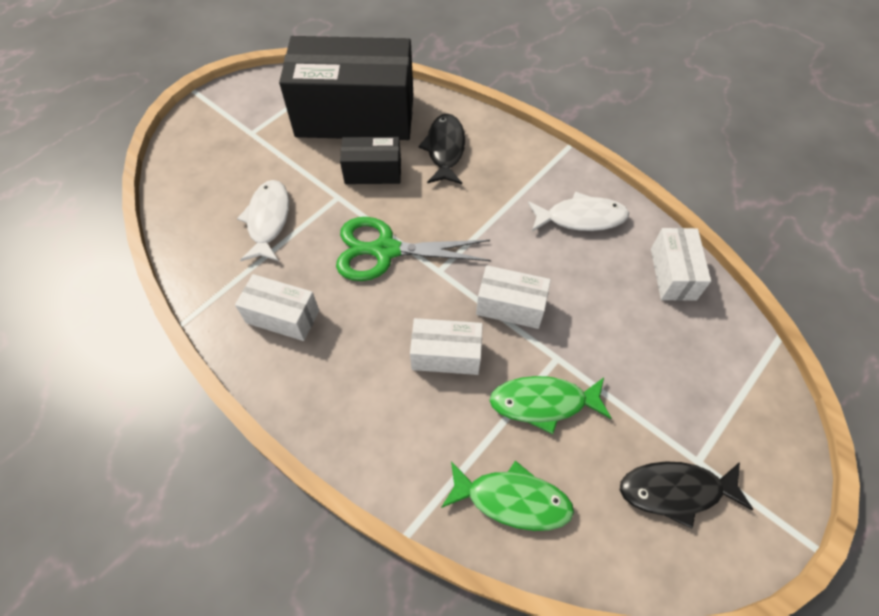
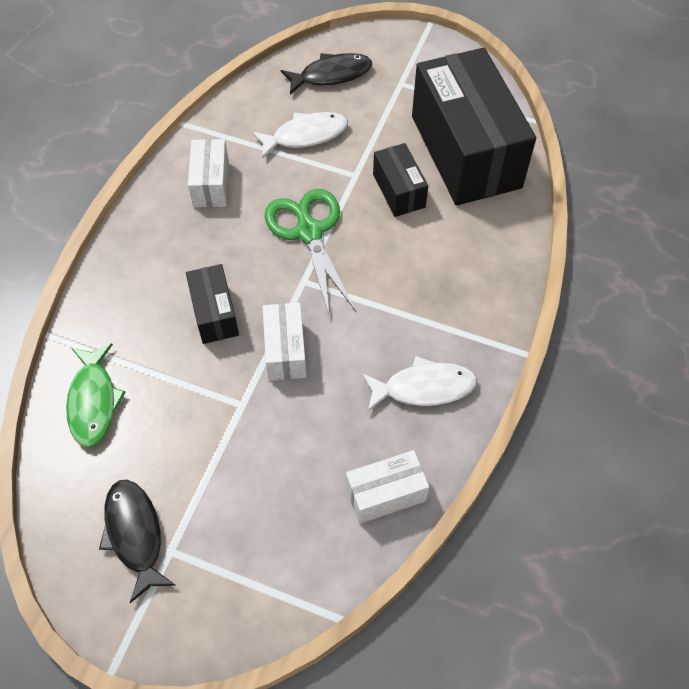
camera: 70 degrees right, 0 degrees up
(445, 149) = (458, 240): black fish -> black fish (331, 75)
(446, 355) = (214, 313): white box -> black box
(543, 403) = (191, 404): green fish -> none
(581, 218) = (424, 388): white fish -> white fish turned 75 degrees counterclockwise

